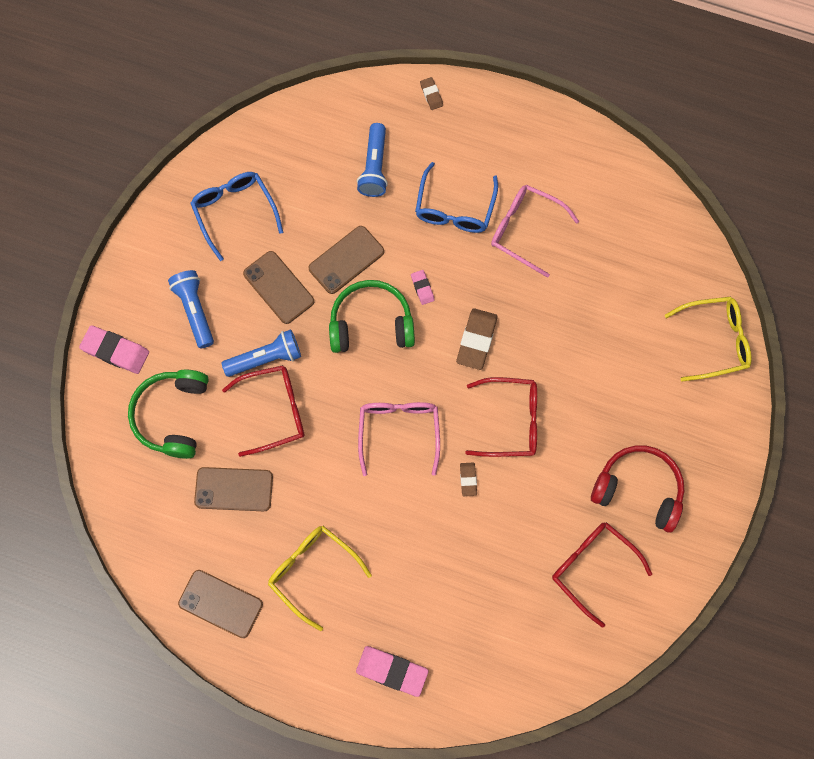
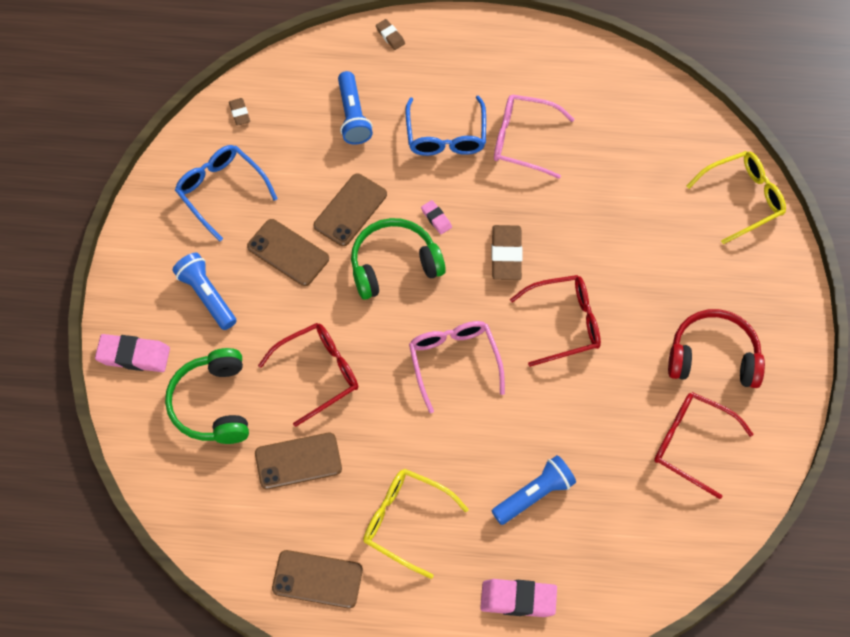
camera: 15 degrees left, 10 degrees down
(266, 358) = (294, 324): blue flashlight -> blue flashlight (534, 495)
(468, 479) = (539, 390): brown eraser -> brown eraser (239, 113)

